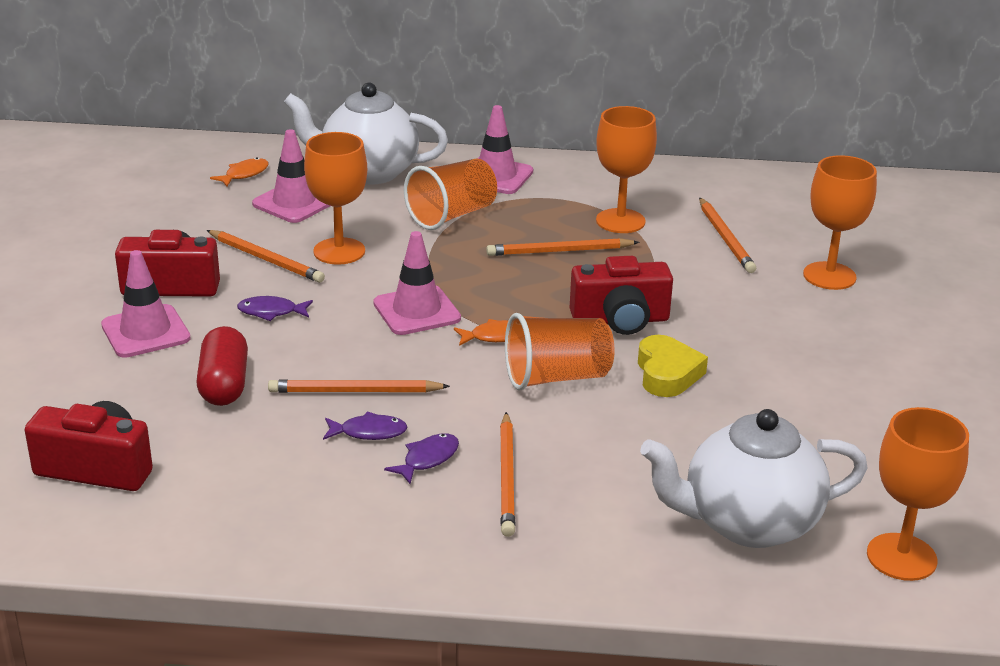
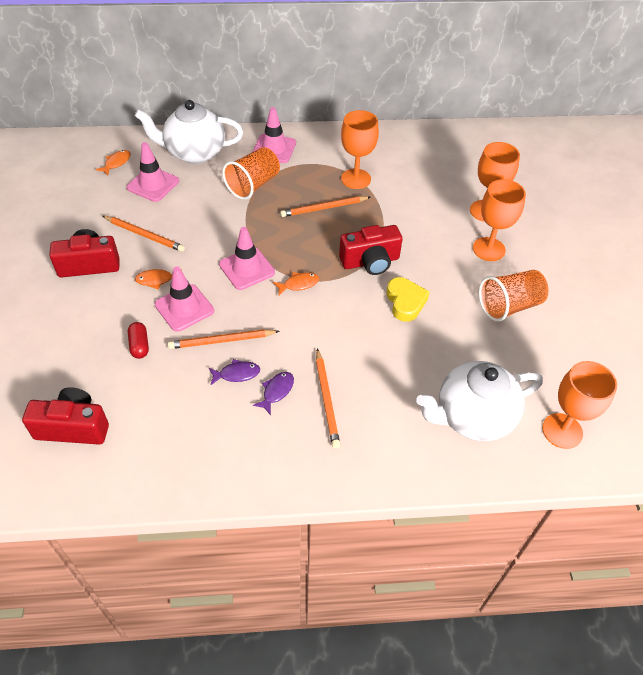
camera: 10 degrees left, 20 degrees up
(145, 332) = (80, 307): pink traffic cone -> pink traffic cone (184, 308)
(224, 384) = (139, 345): red capsule -> red capsule, size x0.64
(271, 312) = (157, 280): purple fish -> orange fish
(339, 251) = (189, 223): orange goblet -> orange goblet (488, 249)
(556, 377) = (341, 314): orange cup -> orange cup (509, 306)
(725, 238) = (420, 186): orange pencil -> none

